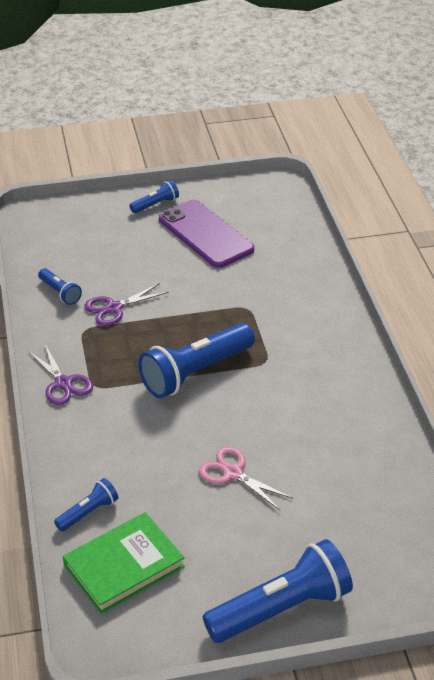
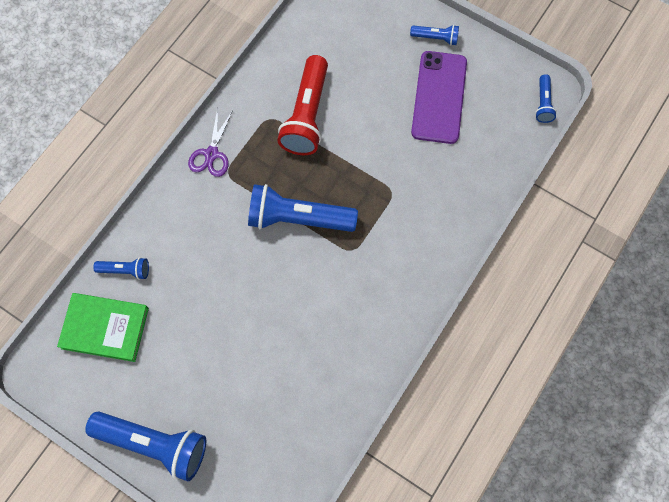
camera: 45 degrees right, 30 degrees up
(60, 292) = (287, 71): blue flashlight -> blue flashlight (543, 103)
(114, 308) = (306, 115): purple scissors -> red flashlight
(233, 473) = (233, 321): pink scissors -> none

